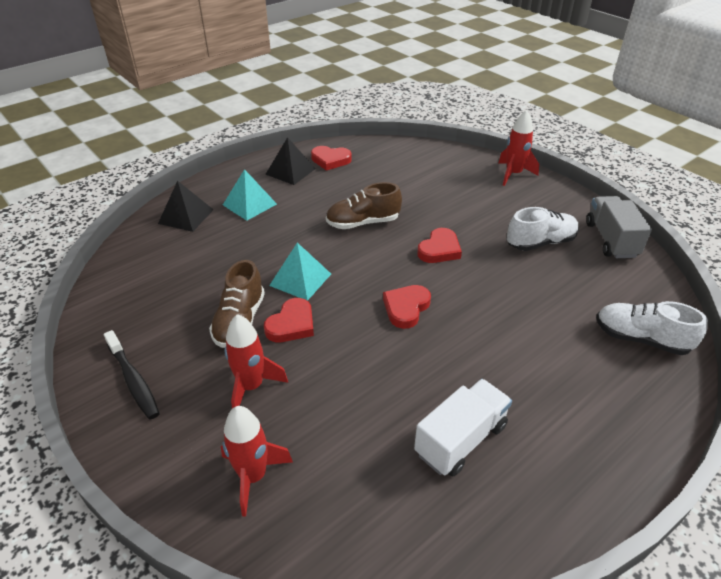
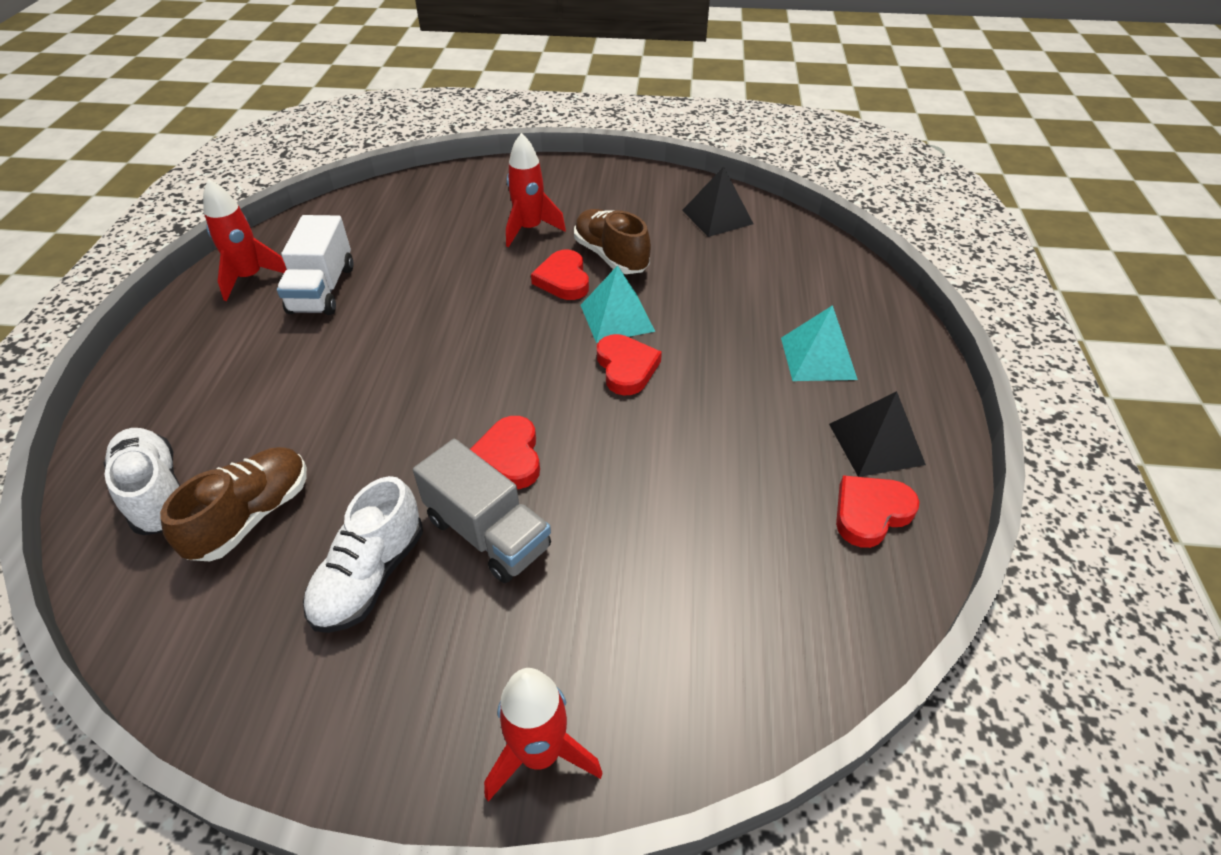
camera: 135 degrees right, 5 degrees up
(133, 380) = (618, 188): black toothbrush -> none
(186, 216) = (844, 300): black pyramid -> black pyramid (717, 217)
(253, 476) = (458, 198): red rocket -> red rocket (250, 278)
(363, 223) = (653, 429): brown shoe -> brown shoe (252, 516)
(406, 308) = (473, 358): red heart -> red heart (626, 368)
(611, 240) = (243, 677): grey truck -> grey truck (488, 533)
(641, 339) = (156, 493): white shoe -> white shoe turned 105 degrees counterclockwise

